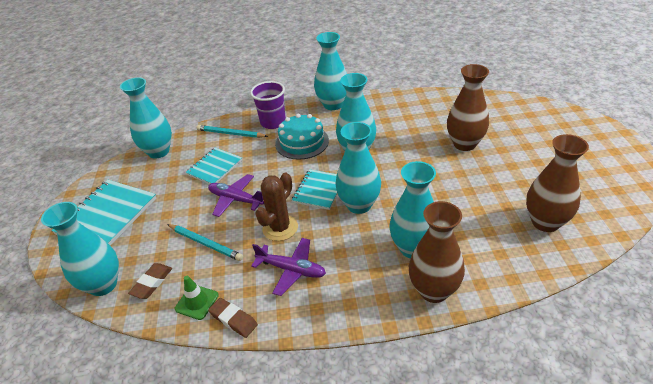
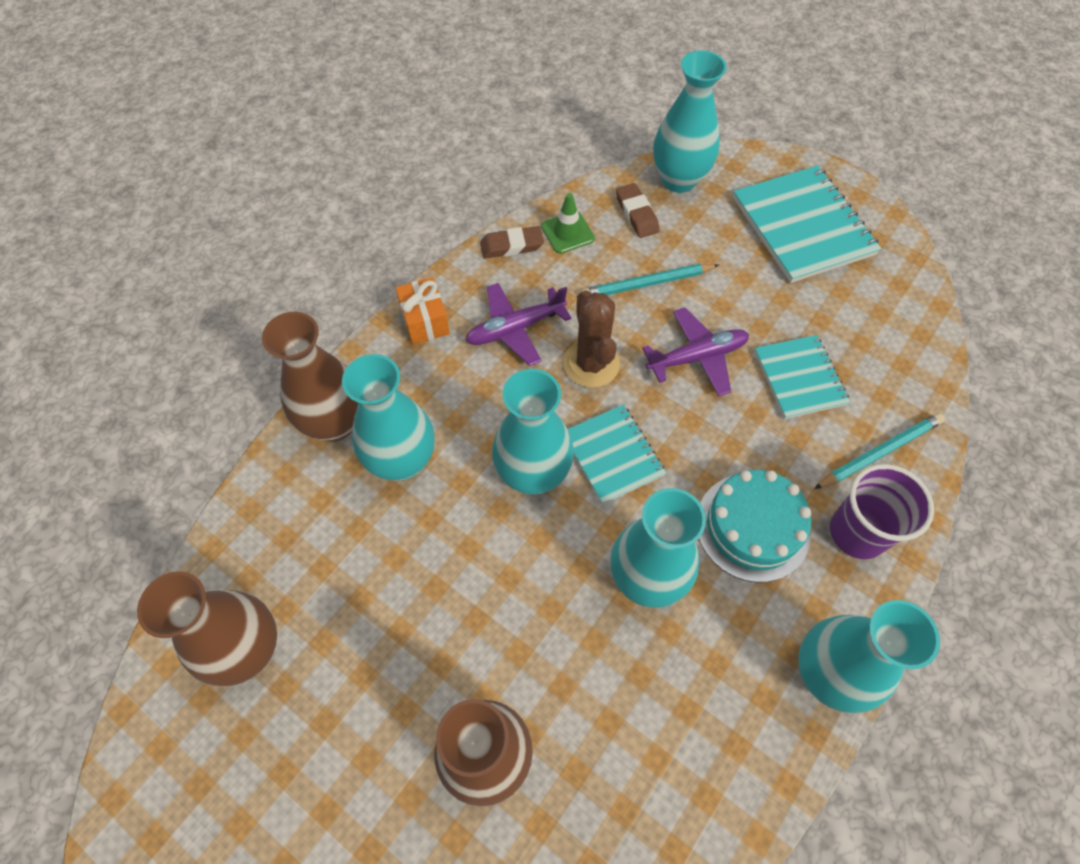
camera: 130 degrees right, 20 degrees up
(158, 152) = (914, 340): turquoise vase -> none
(331, 311) = (425, 321): none -> orange gift

